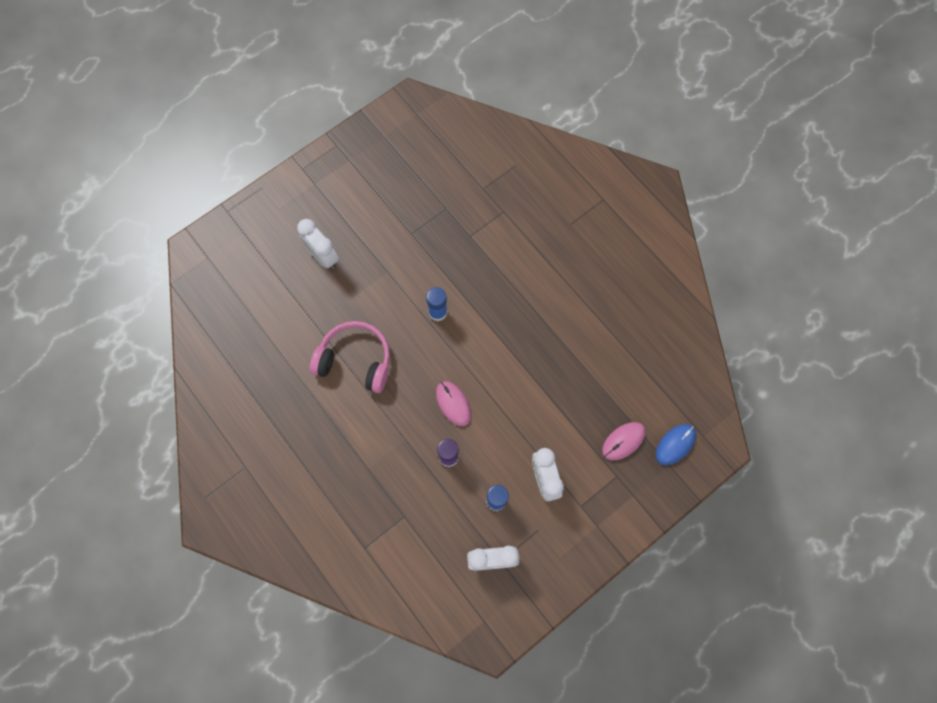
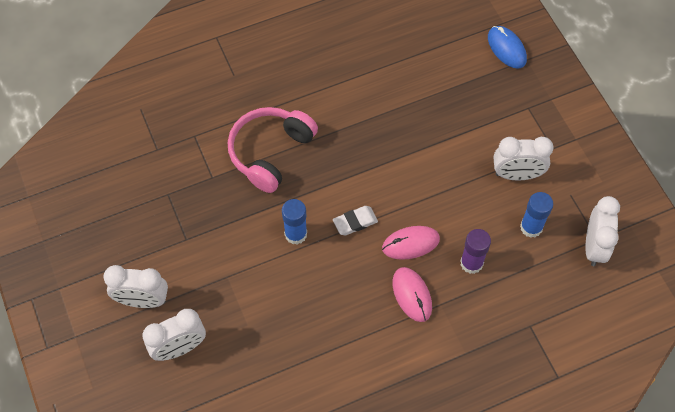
camera: 75 degrees left, 10 degrees down
(354, 219) = (143, 300): none -> white clock
(355, 361) = (329, 339): pink headphones -> pink headphones (270, 152)
(461, 355) = (355, 222): none -> white eraser
(623, 441) = (492, 92): pink mouse -> pink mouse (412, 295)

